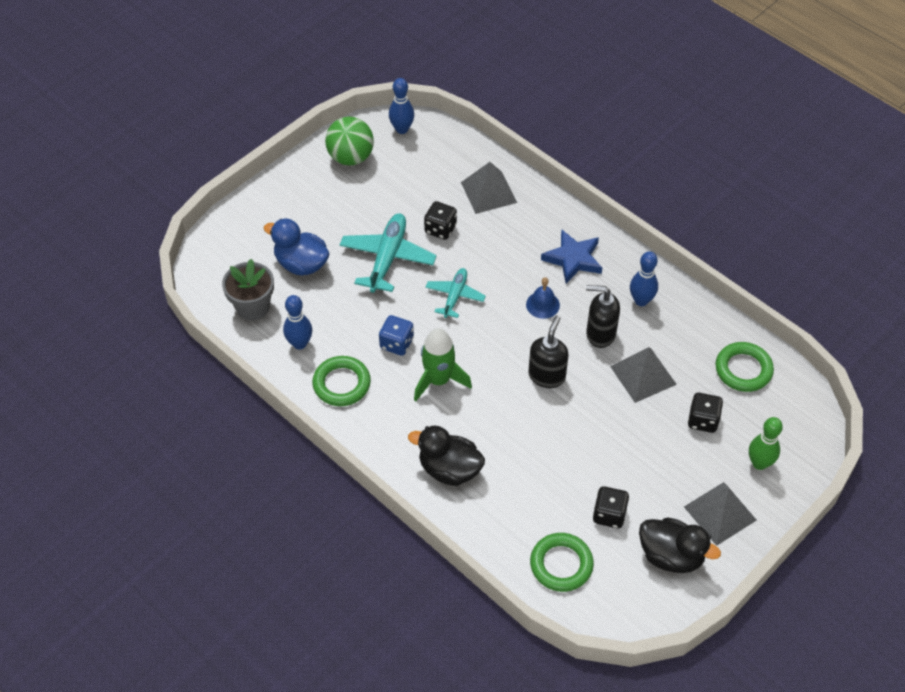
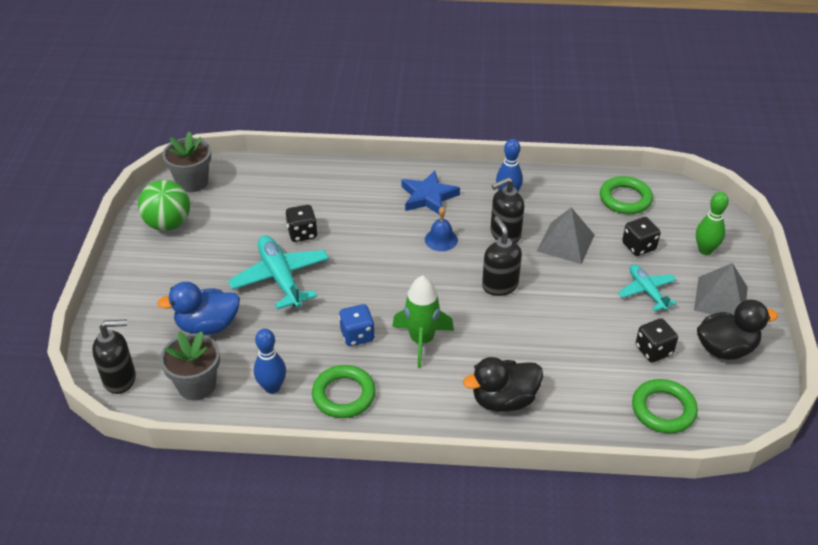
camera: 40 degrees left, 10 degrees down
(209, 267) = (120, 379): none -> black soap dispenser
(402, 129) = (192, 182): blue bowling pin -> grey flower pot
(455, 296) = (366, 273): turquoise plane -> turquoise plane (646, 291)
(488, 192) = (313, 188): grey pyramid -> none

